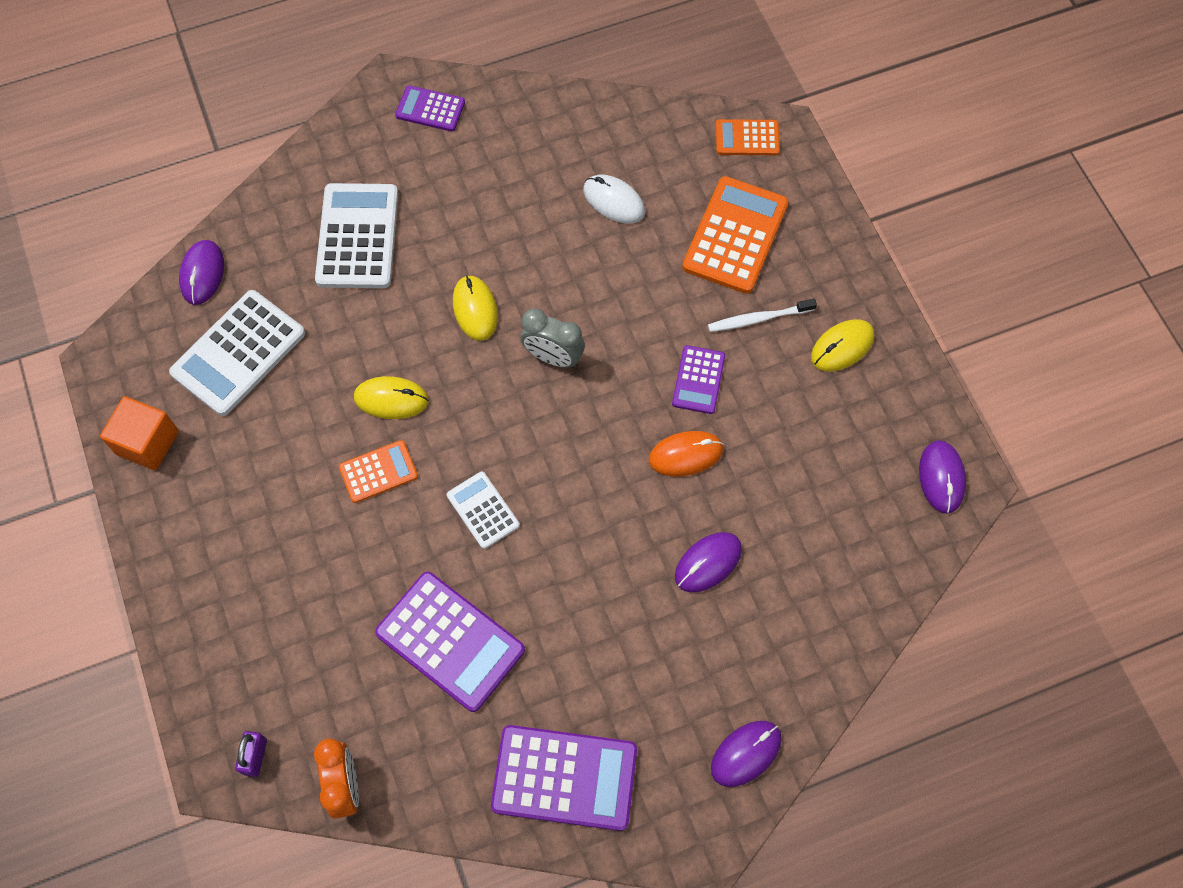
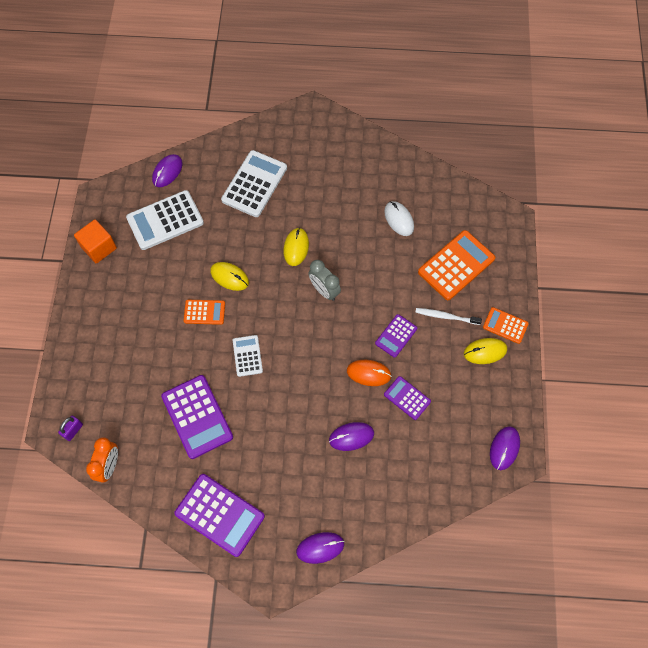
camera: 25 degrees right, 0 degrees up
(430, 109) = (325, 131): purple calculator -> purple calculator (407, 398)
(747, 138) = (490, 214): orange calculator -> orange calculator (505, 325)

